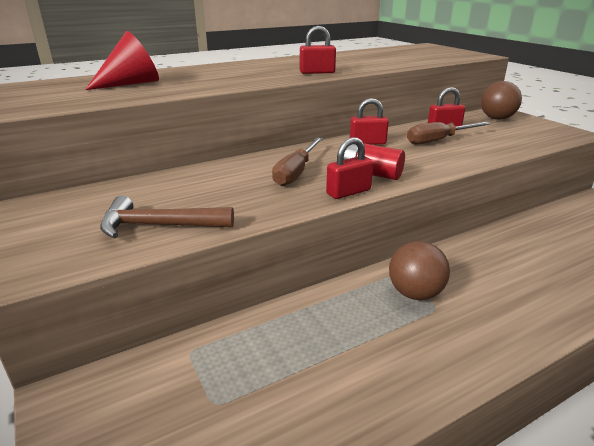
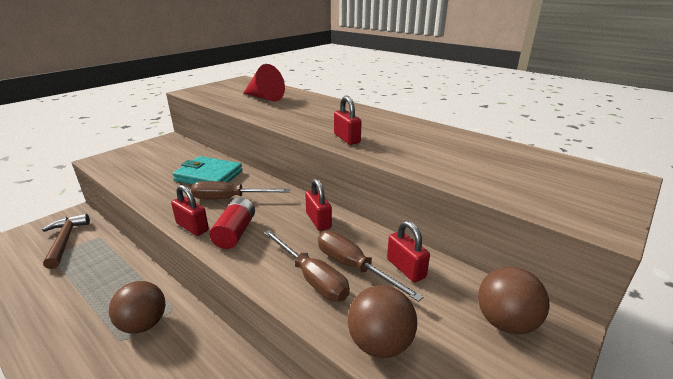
camera: 70 degrees right, 0 degrees up
(159, 226) = (141, 174): brown hammer -> brown hammer (65, 240)
(222, 180) = (209, 176): none -> turquoise wallet
(450, 153) = (311, 278): none -> brown screwdriver
(517, 144) = (380, 343): none -> brown ball

